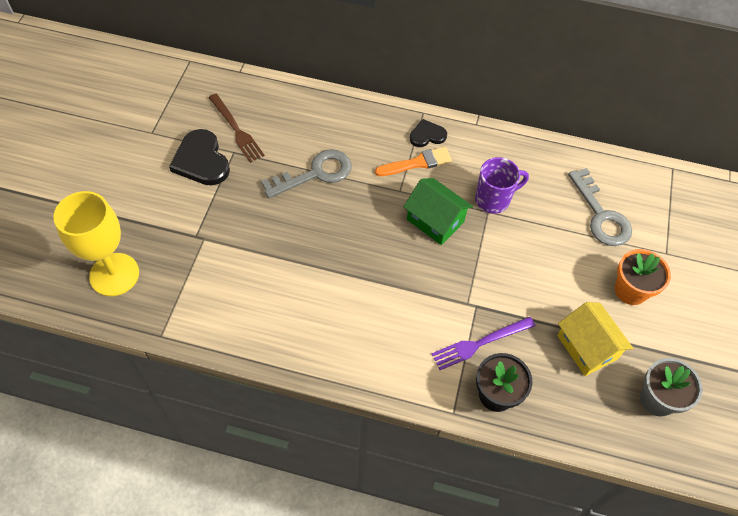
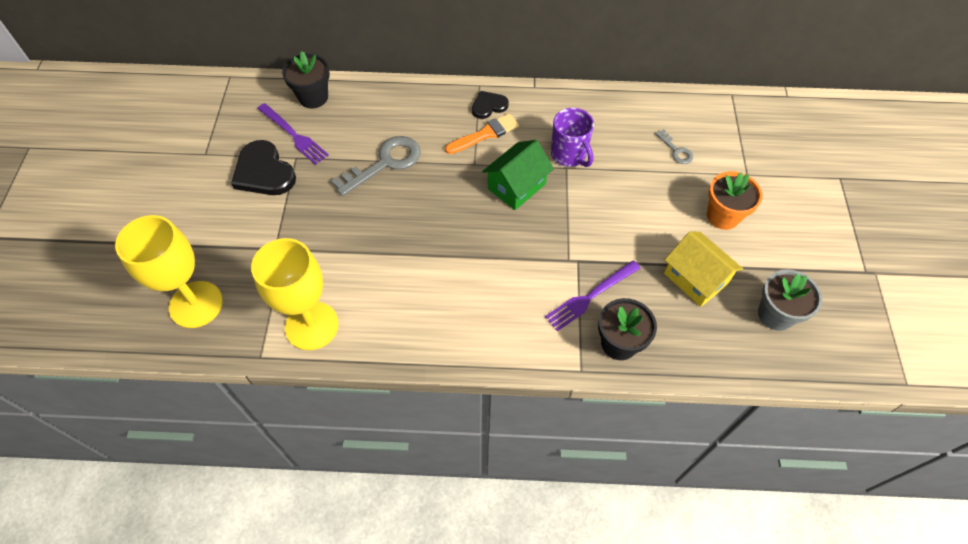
camera: 10 degrees left, 0 degrees up
(213, 316) = (312, 326): none -> yellow goblet
(236, 130) = (294, 135): brown fork -> purple fork
(262, 96) = (313, 97): none -> black flower pot
(435, 221) = (516, 186): green house -> green house turned 75 degrees counterclockwise
(493, 199) = (569, 155): purple mug -> purple mug turned 90 degrees clockwise
(601, 215) = (676, 150): grey key -> grey key, size x0.50

